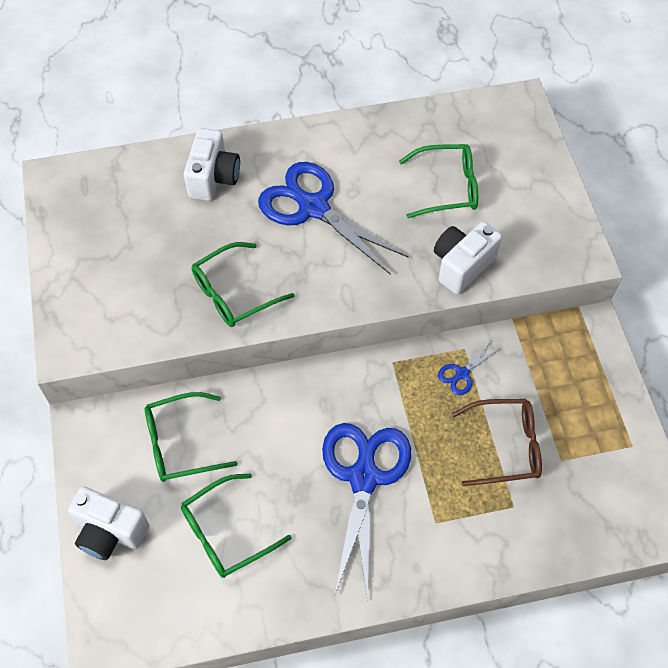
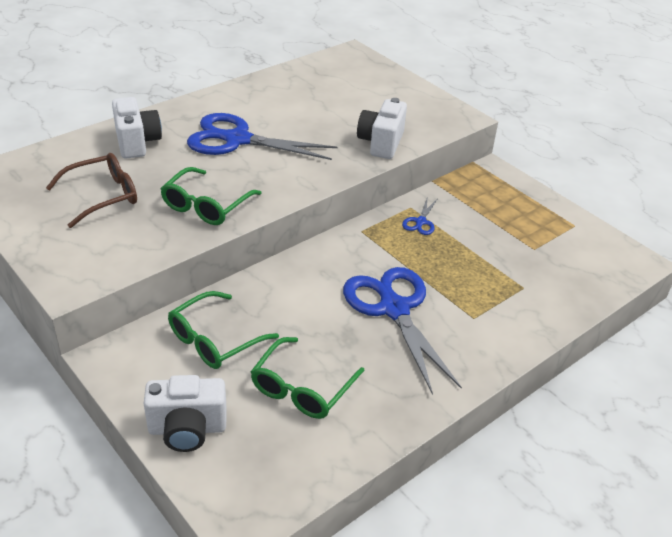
camera: 30 degrees left, 20 degrees down
(447, 187) = (335, 105): green glasses -> none
(505, 446) = (487, 254): brown glasses -> brown glasses (102, 196)

